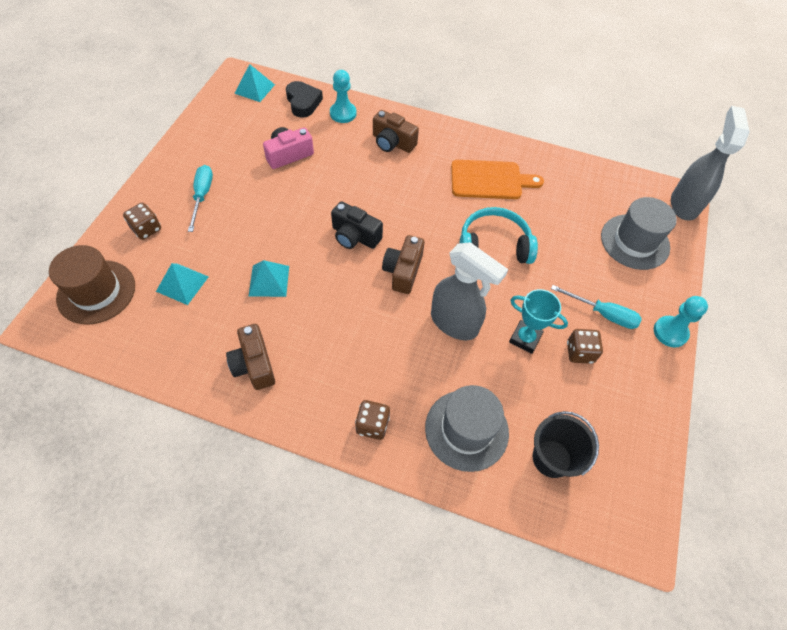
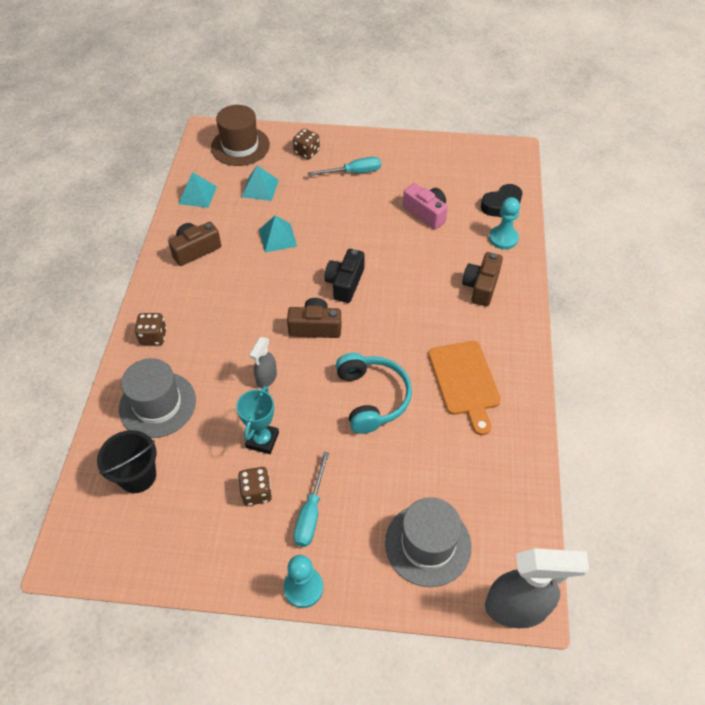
camera: 80 degrees right, 5 degrees down
(254, 89) = (502, 167): turquoise pyramid -> turquoise pyramid (197, 195)
(455, 323) = (266, 378): grey spray bottle -> grey spray bottle, size x0.53

